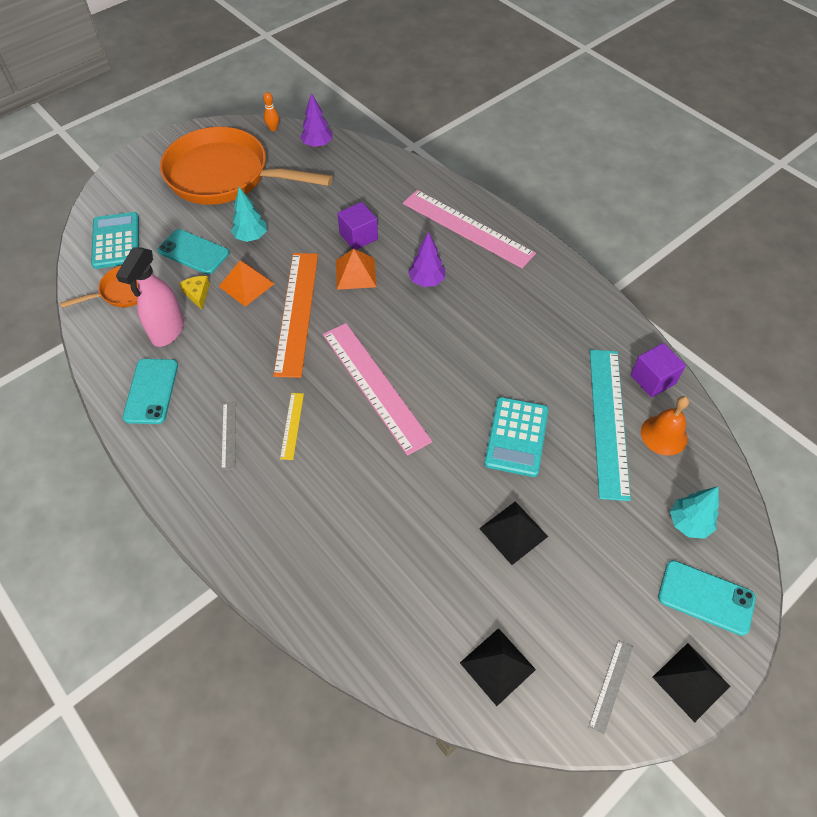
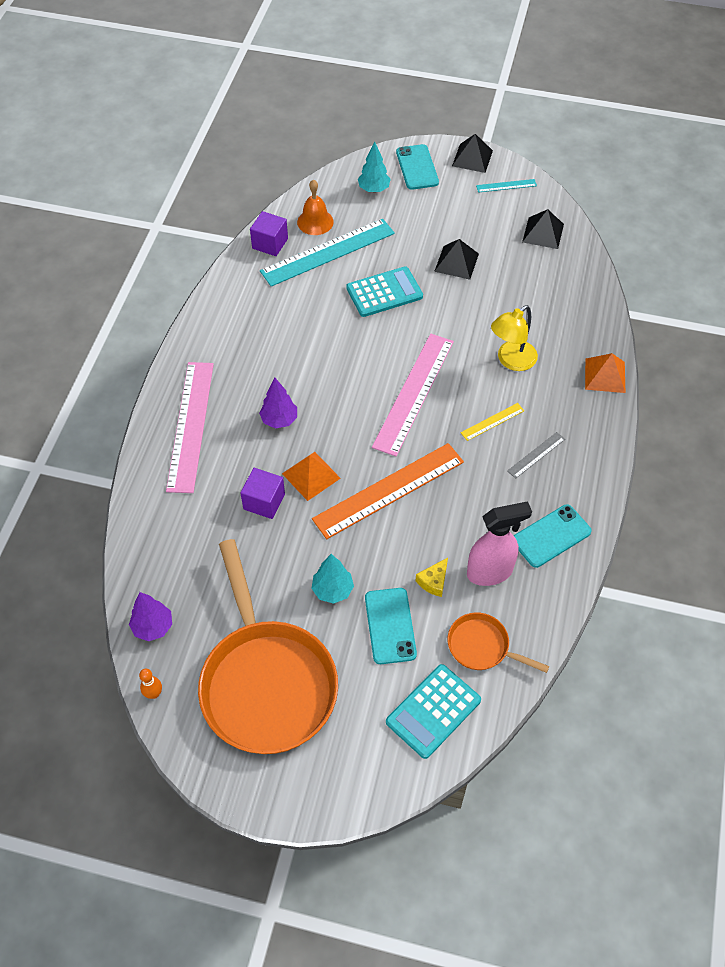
camera: 125 degrees left, 0 degrees up
(246, 285) = (391, 550): orange pyramid -> orange pyramid (605, 375)
(343, 490) = (511, 361): none -> yellow lamp
(611, 686) = (506, 186): grey ruler -> turquoise ruler

